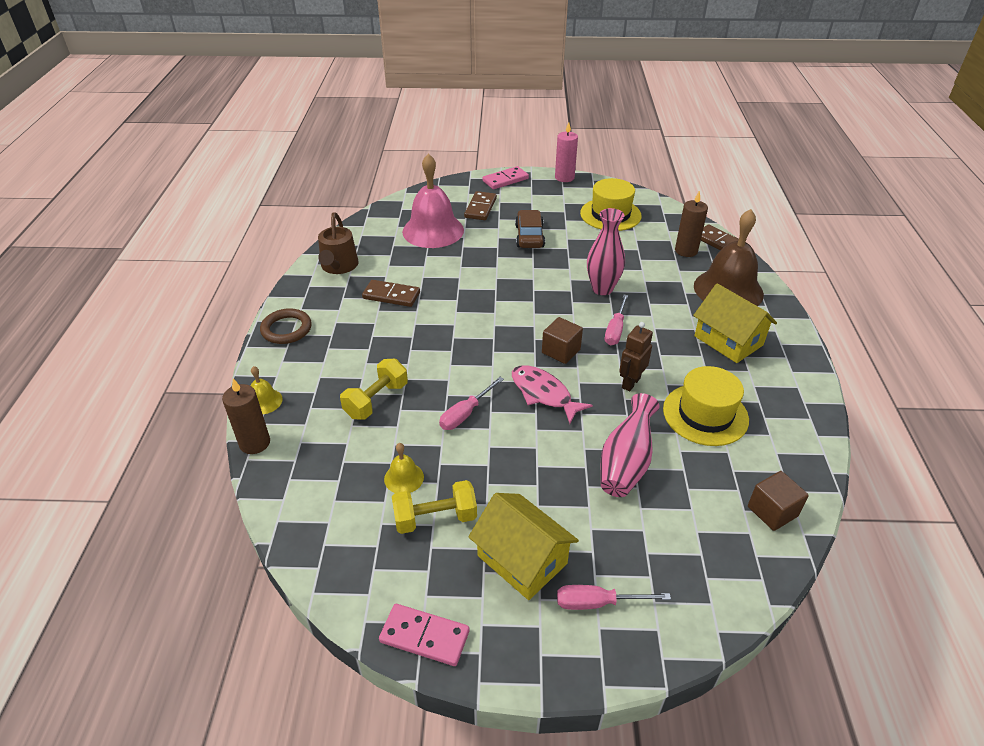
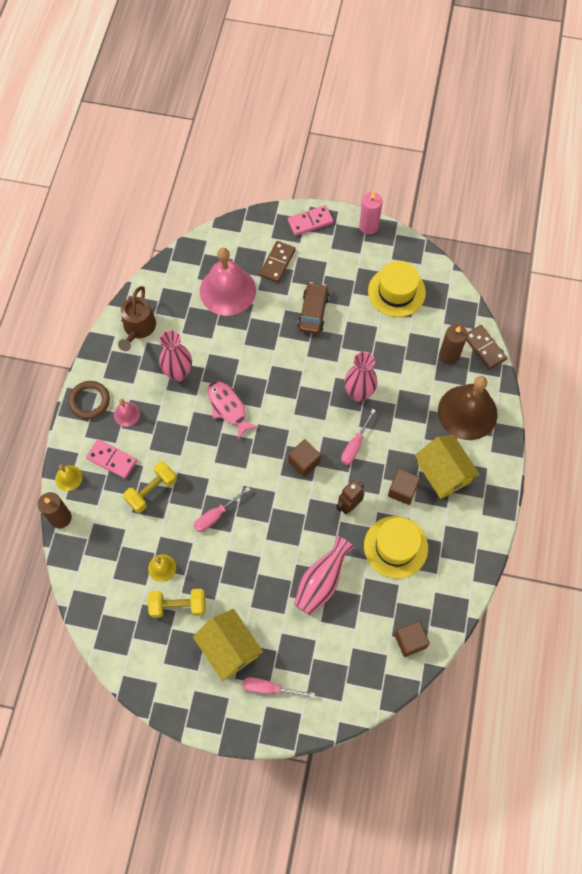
camera: 10 degrees right, 25 degrees up
(334, 335) = (127, 414): none -> pink bell
(391, 295) = (178, 373): brown domino -> pink vase
(424, 636) = (157, 692): pink domino -> pink domino (112, 459)
(543, 393) = (279, 505): pink fish -> pink fish (228, 408)
(688, 361) = (402, 490): none -> brown cube

